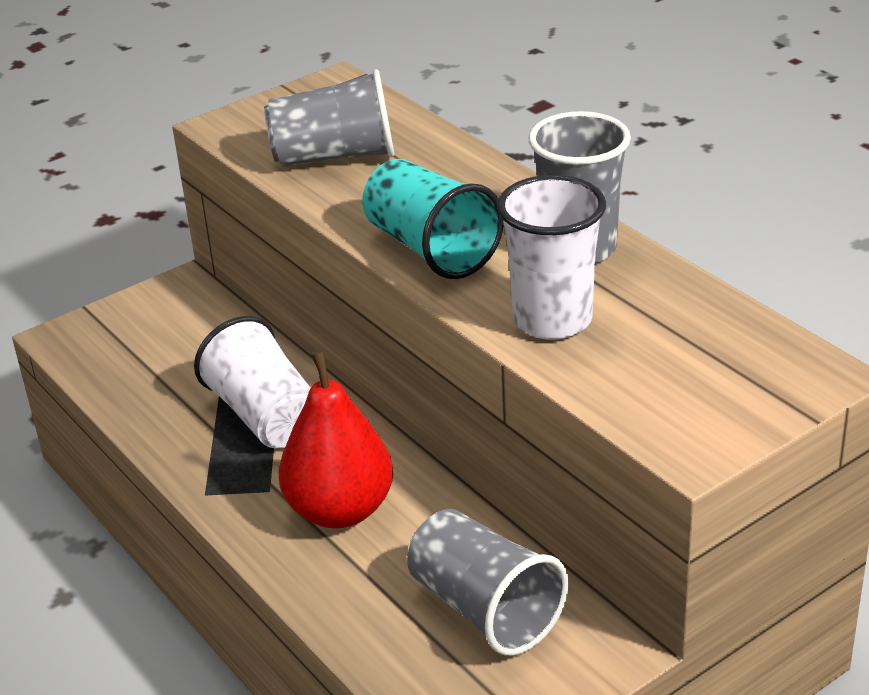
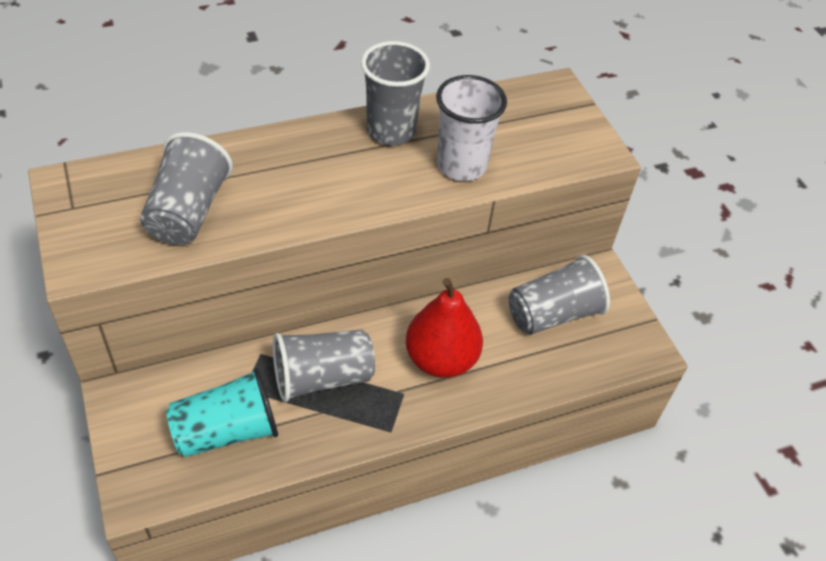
camera: 80 degrees left, 15 degrees up
(265, 416) = (322, 377): white cup -> grey cup
(431, 249) = (351, 195): turquoise cup -> turquoise cup (227, 431)

